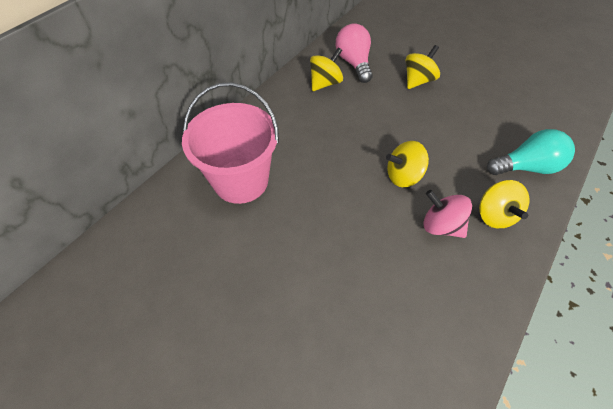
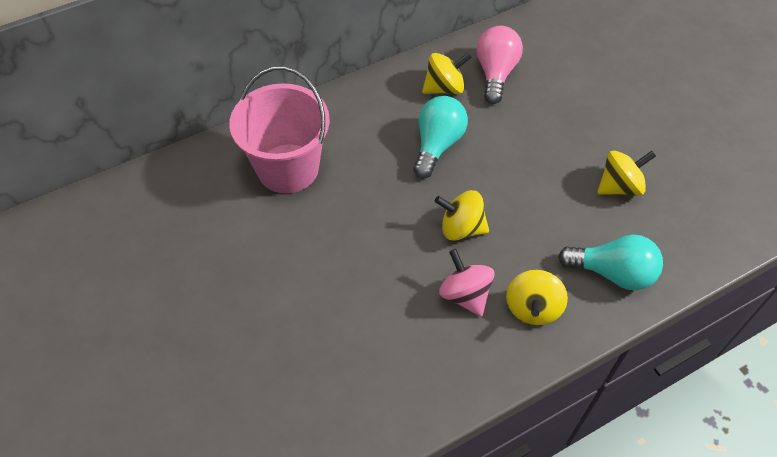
camera: 25 degrees right, 0 degrees up
(346, 123) = (437, 145): none -> turquoise light bulb
(418, 81) = (560, 123): yellow spinning top -> yellow spinning top (619, 186)

